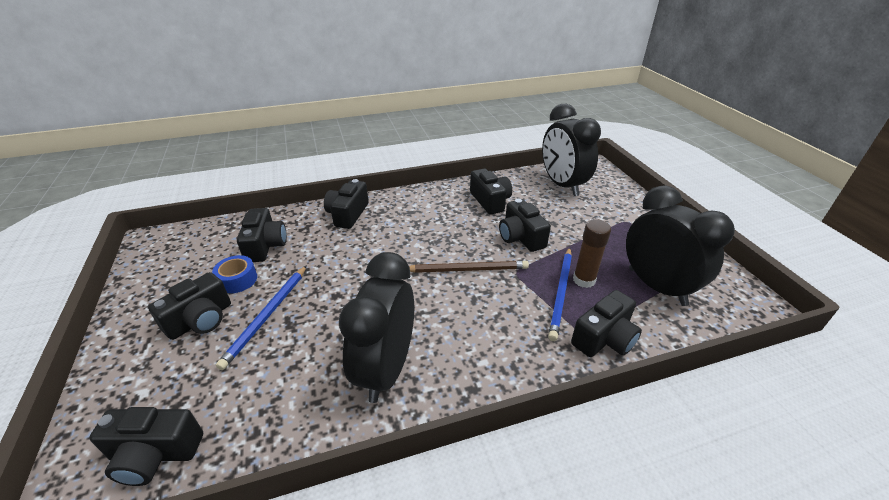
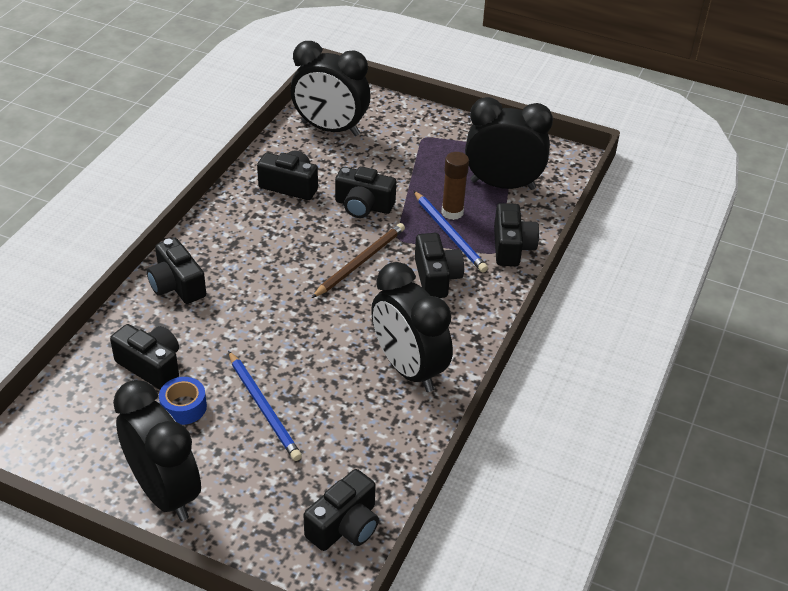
camera: 50 degrees left, 5 degrees up
(142, 321) = (164, 492): none -> black clock
(201, 320) = (214, 452): black camera -> black camera (436, 278)

